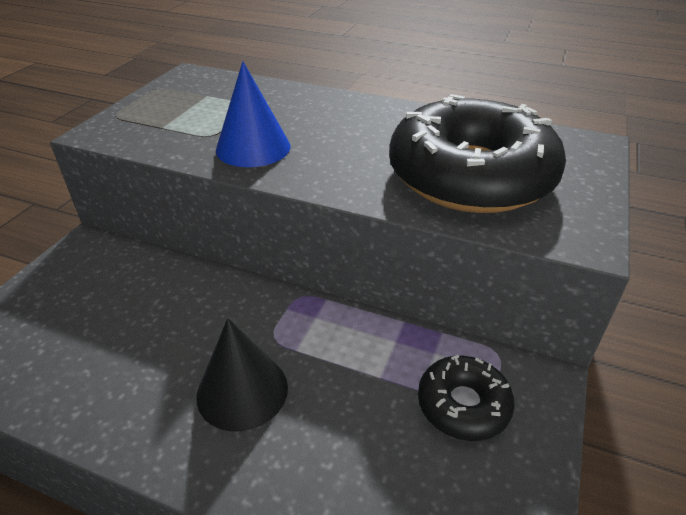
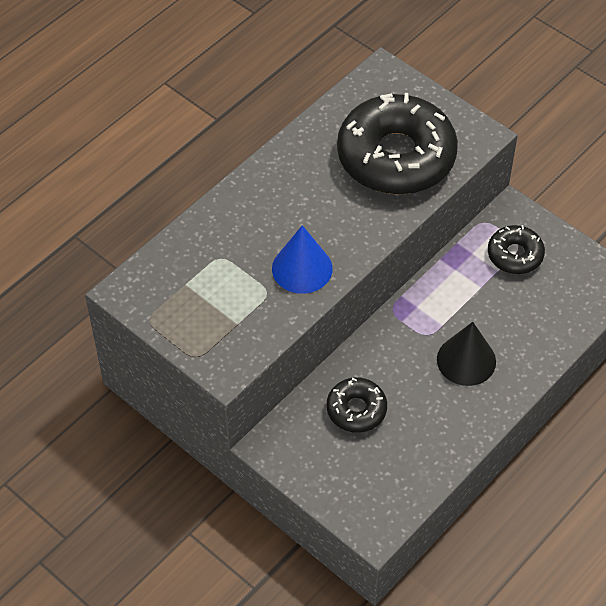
camera: 70 degrees left, 15 degrees up
(139, 299) = (356, 410): none -> black donut

